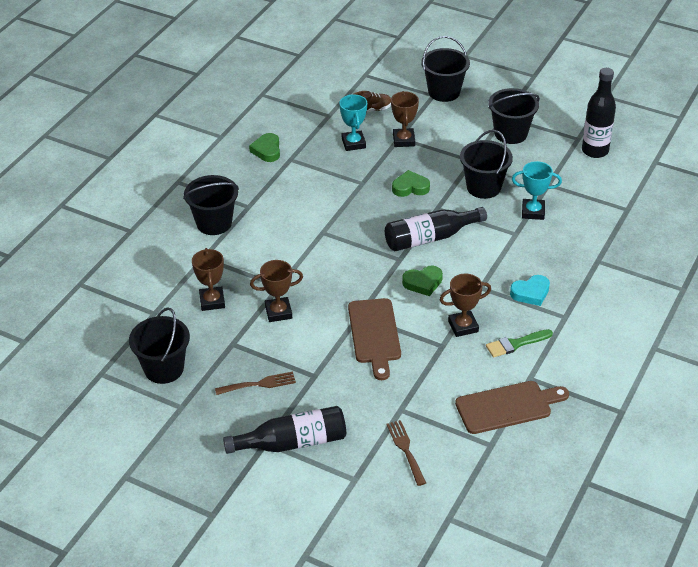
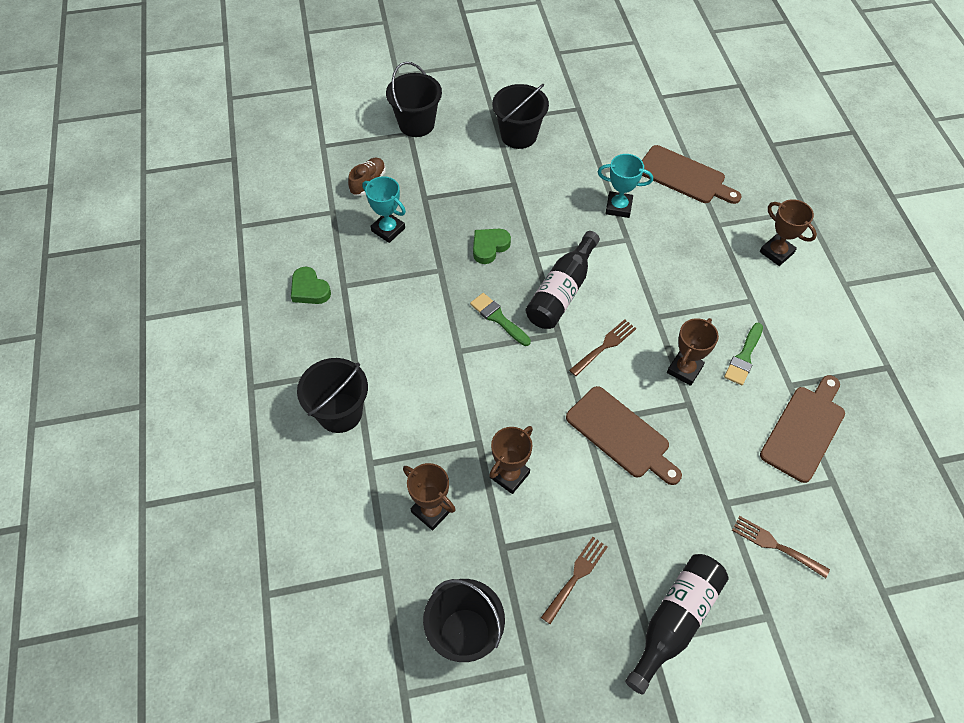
camera: 40 degrees left, 15 degrees up
(369, 229) = (498, 318): none -> green brush
(403, 140) = (432, 198): brown trophy -> brown trophy (776, 252)
(423, 283) = (605, 346): green heart -> brown fork
(483, 187) = (552, 206): black bucket -> none
(530, 293) = (701, 294): turquoise heart -> none
(533, 212) = (618, 207): turquoise trophy -> turquoise trophy turned 45 degrees clockwise
(595, 151) = (604, 113): black bottle -> none
(609, 219) = (684, 176): none -> brown cutting board

